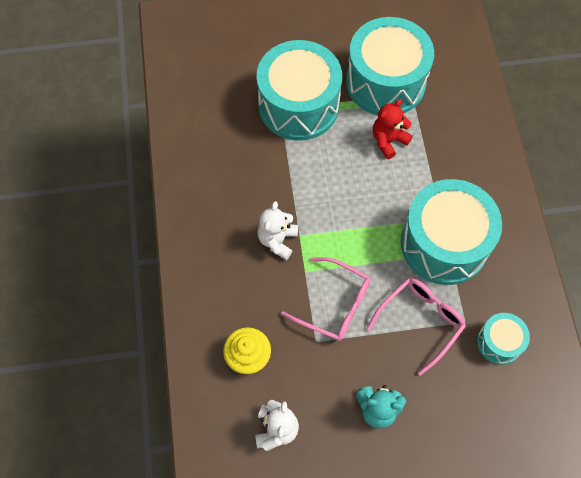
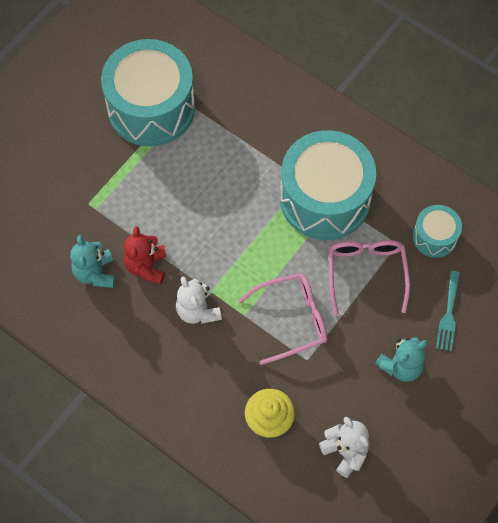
camera: 45 degrees left, 0 degrees up
(238, 157) = (95, 273): none -> turquoise teddy bear
(298, 105) = (100, 187): turquoise drum -> none
(388, 141) = (202, 154): red teddy bear -> red teddy bear (146, 266)
(451, 407) = (448, 315): none -> turquoise fork

